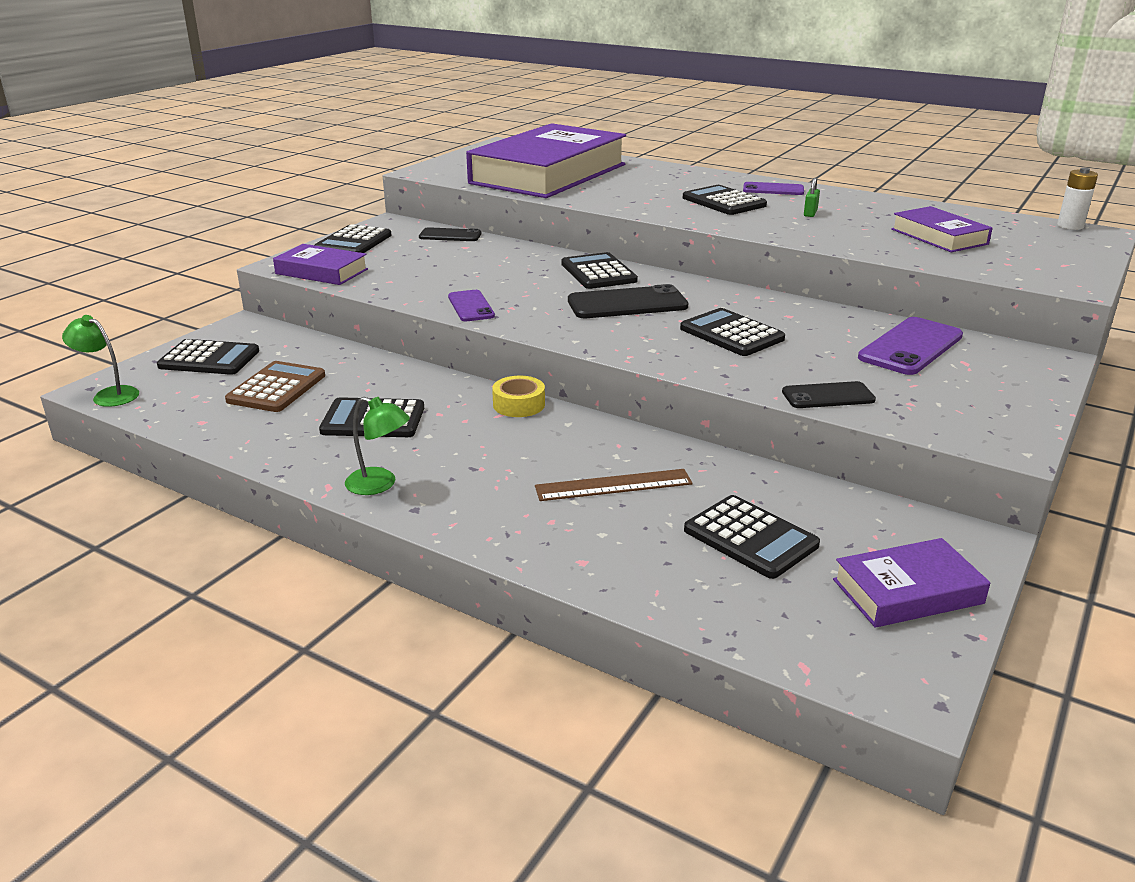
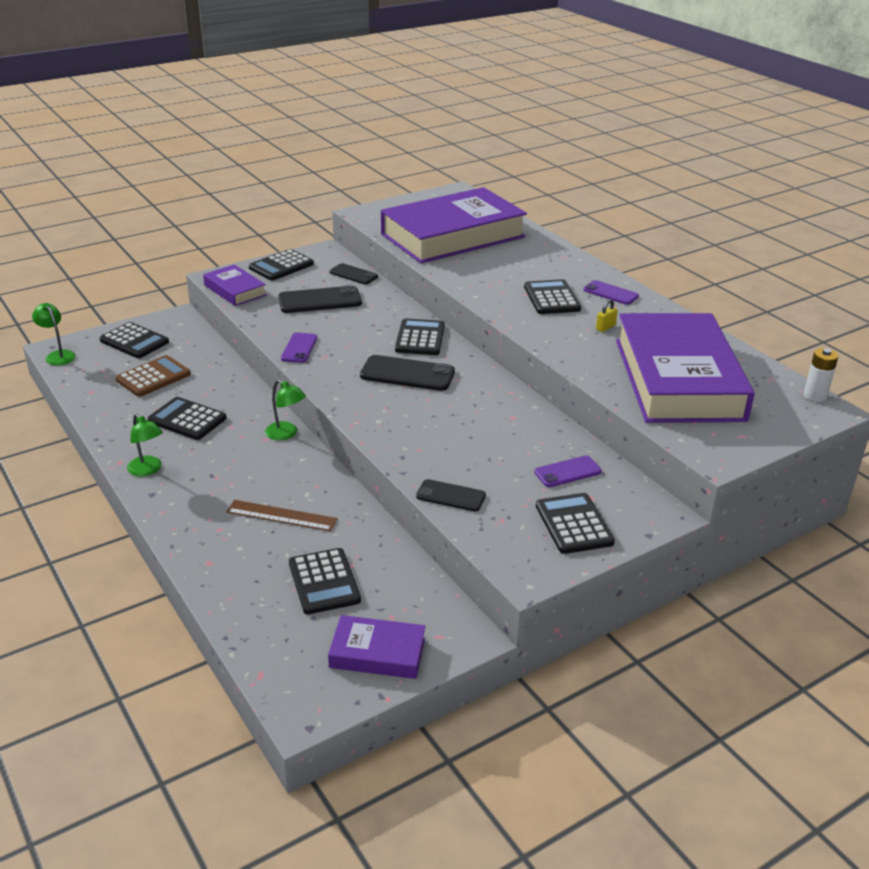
camera: 25 degrees right, 5 degrees up
(440, 262) = (320, 300): none -> black phone
(519, 404) = (286, 434): yellow tape -> green lamp
(731, 334) = (449, 422): black calculator -> black calculator (574, 524)
(810, 213) = (605, 327): green padlock -> yellow padlock
(911, 347) = (567, 472): purple phone -> purple phone, size x0.62
(939, 237) = (678, 379): purple book -> purple book, size x2.19

